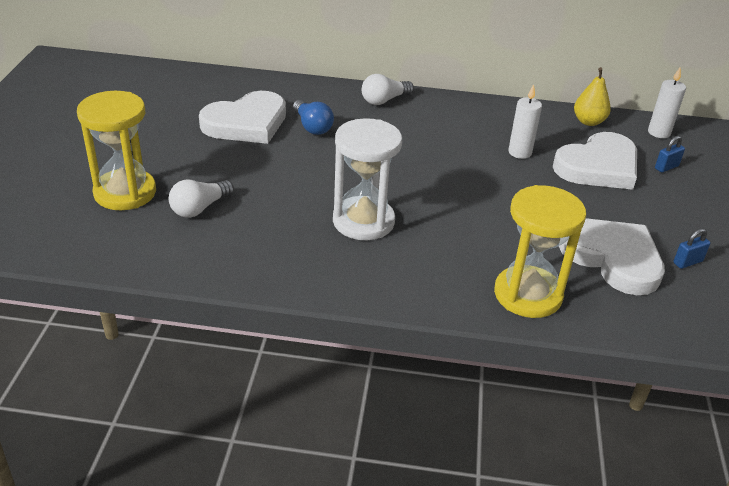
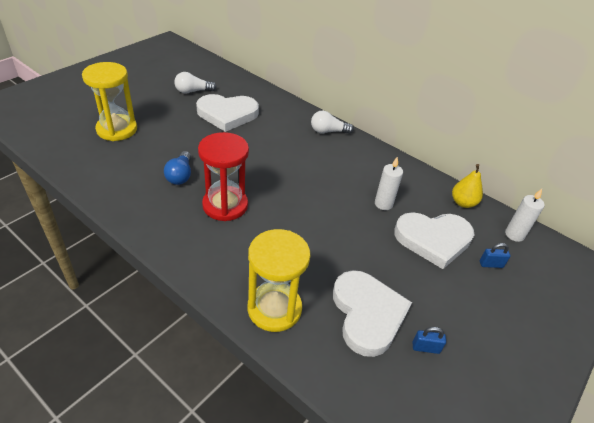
camera: 30 degrees right, 5 degrees up
(200, 208) = (143, 155): white light bulb -> white light bulb (193, 91)
(312, 127) = (263, 131): blue light bulb -> blue light bulb (180, 175)
(363, 221) = (225, 205): white hourglass -> red hourglass

